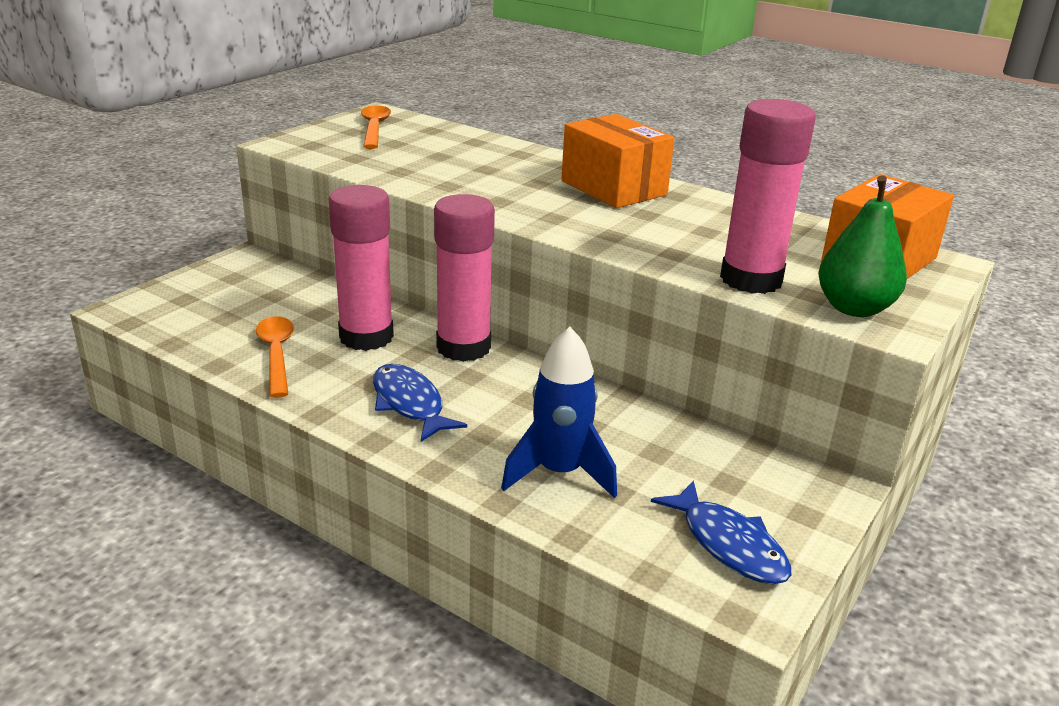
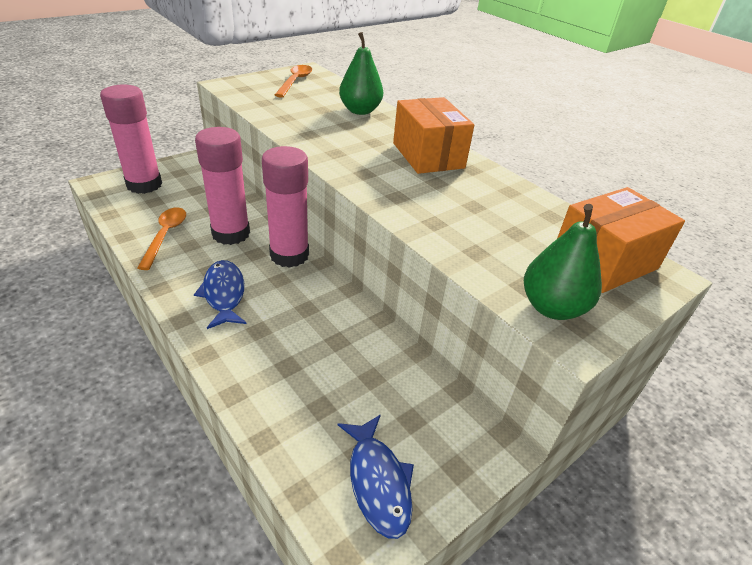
camera: 15 degrees right, 10 degrees up
(490, 151) = (360, 111): none -> green pear
(559, 473) = (289, 379): blue rocket -> none
(751, 279) = (480, 260): pink glue stick -> pink glue stick (144, 185)

